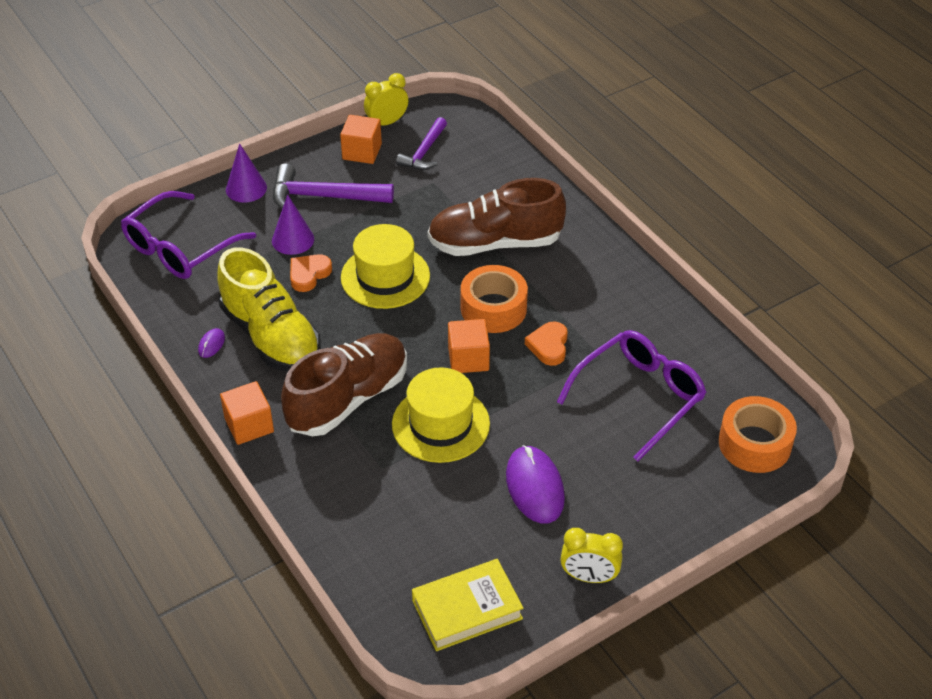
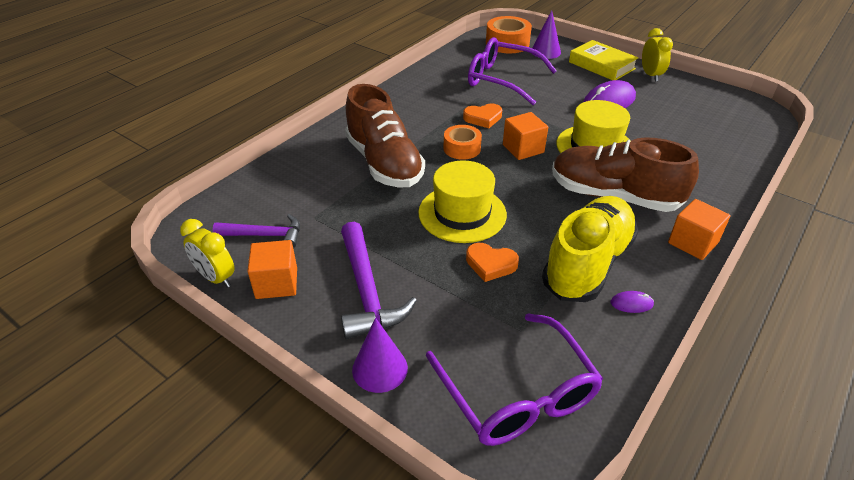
camera: 110 degrees left, 5 degrees down
(180, 248) = (517, 394): purple glasses -> purple glasses turned 45 degrees clockwise
(293, 239) = (447, 293): purple cone -> purple cone (545, 52)
(467, 609) = (719, 107): yellow book -> yellow book (601, 65)
(493, 308) = (462, 148): orange tape -> orange tape, size x0.66

